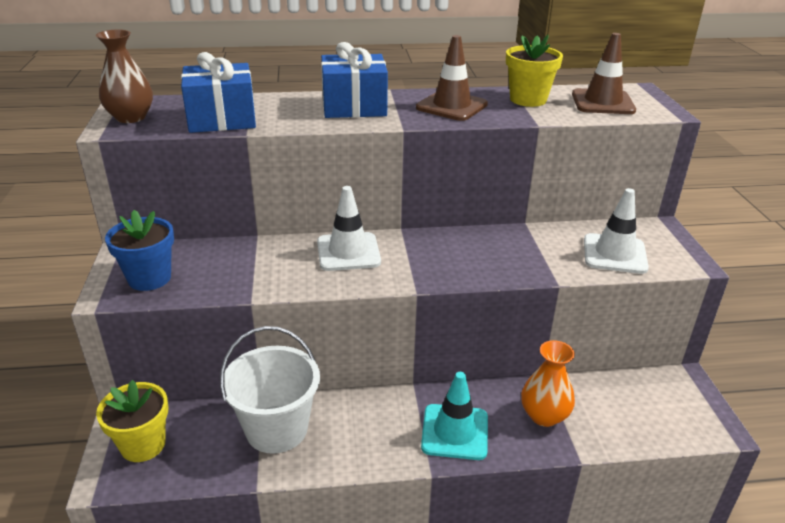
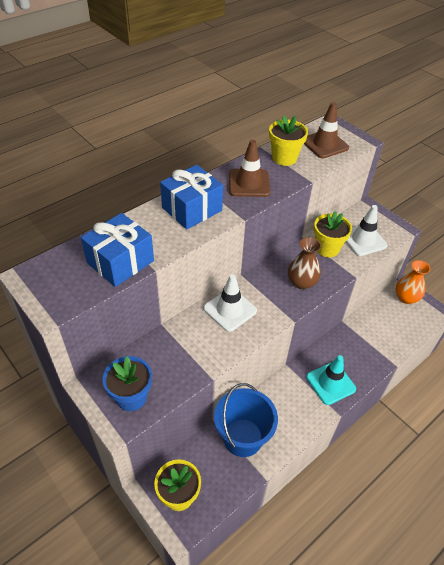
camera: 35 degrees left, 15 degrees up
(131, 117) = (52, 290): brown vase -> brown vase (301, 282)
(276, 429) = (242, 437): white bucket -> blue bucket
(544, 415) = (362, 348): orange vase -> orange vase (406, 298)
(547, 244) = (327, 248): none -> yellow flower pot

